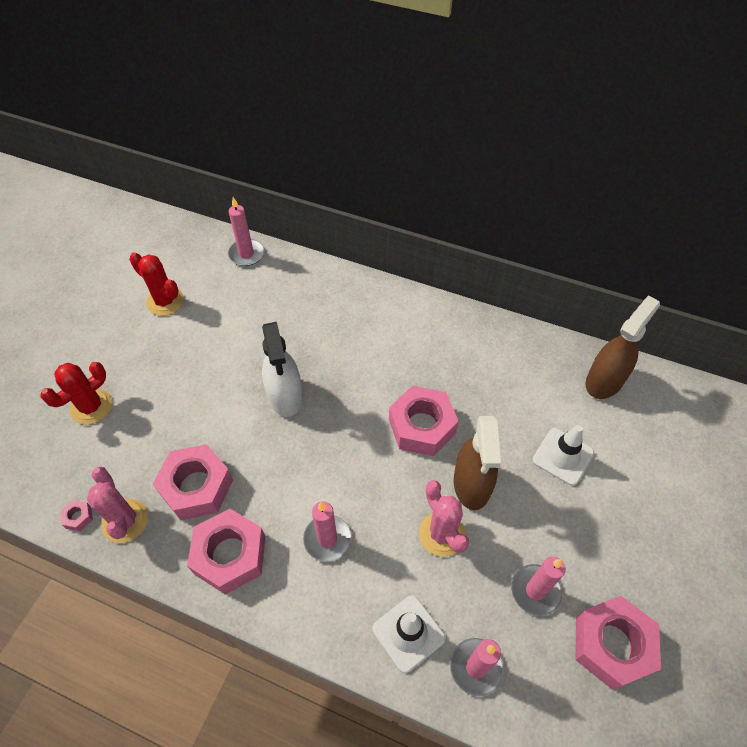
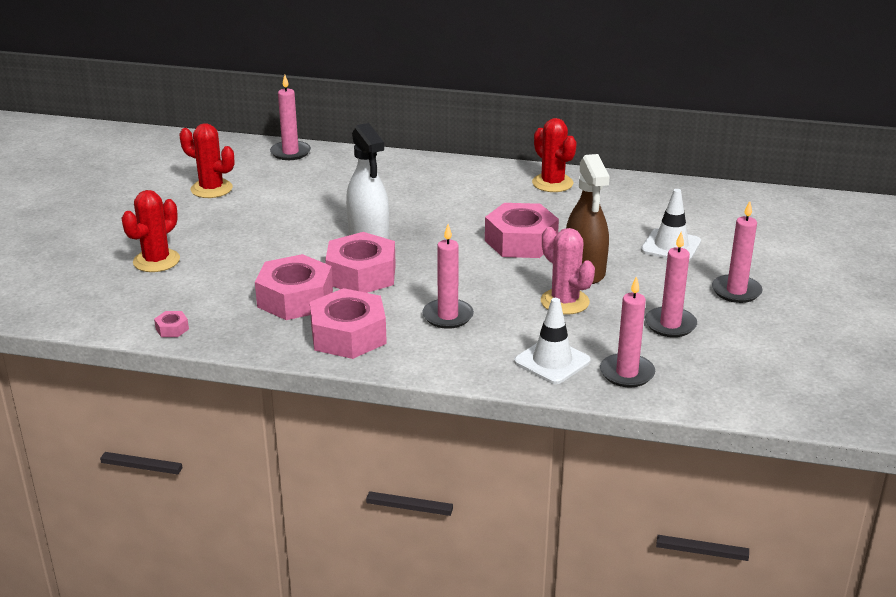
camera: 10 degrees left, 25 degrees down
(125, 521) = (225, 326): pink cactus -> none
(471, 335) = (552, 183): none -> red cactus
(604, 381) = (697, 199): brown spray bottle -> none
(612, 544) = (736, 291): none -> pink candle
(612, 645) = (755, 347): pink nut -> pink nut (361, 274)

